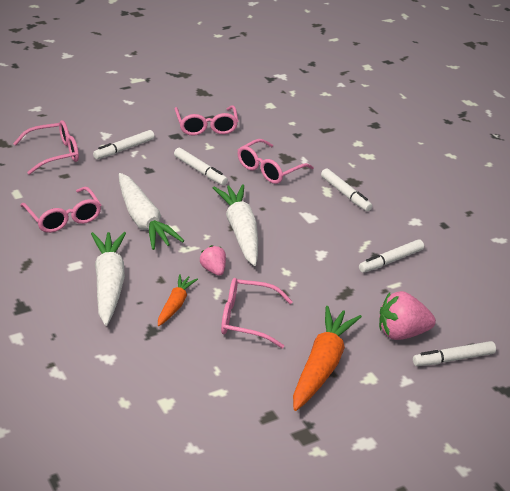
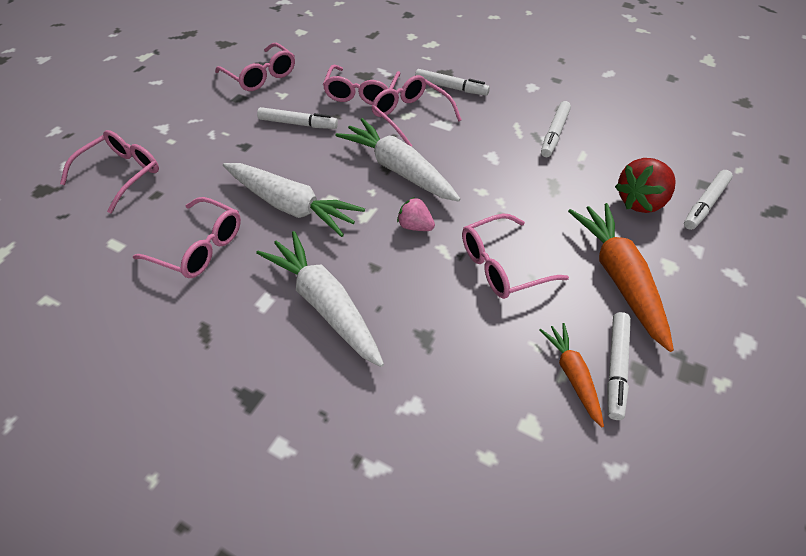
camera: 30 degrees left, 15 degrees up
(124, 149) = (197, 135): white marker -> white marker (616, 368)
(175, 305) = (418, 290): orange carrot -> orange carrot (572, 375)
(289, 200) = (410, 116): none -> pink glasses
(401, 333) = (640, 201): pink strawberry -> red strawberry

